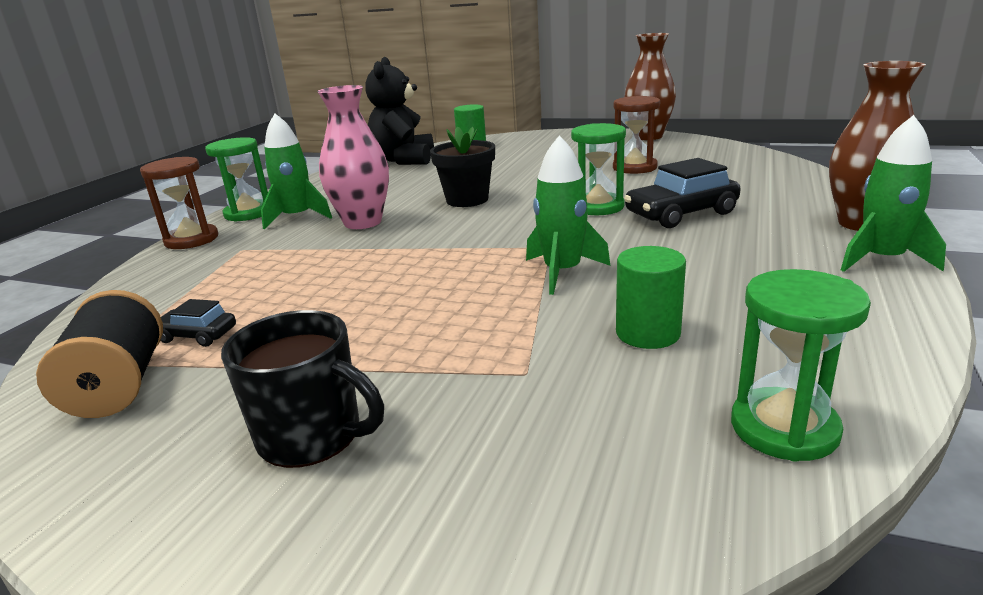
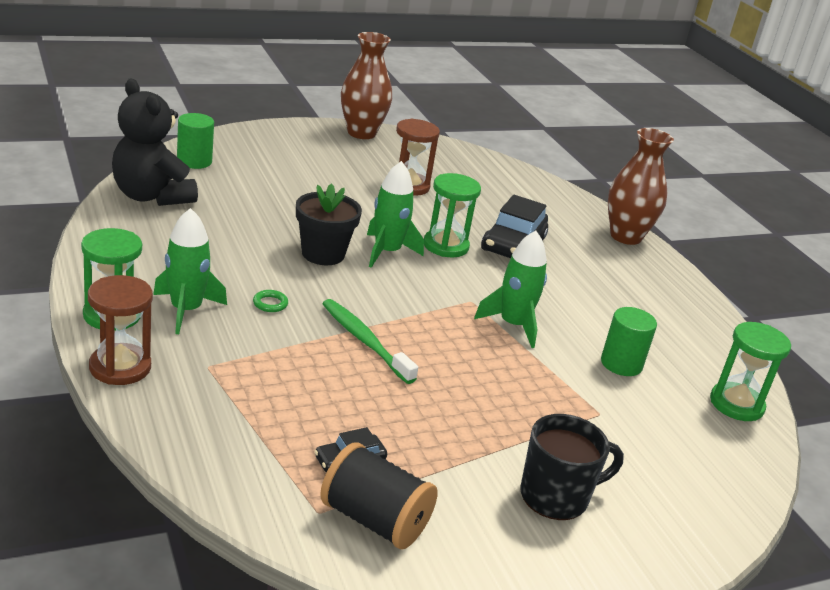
camera: 50 degrees left, 5 degrees up
(363, 222) = (270, 304): pink vase -> green ring
(388, 257) = (364, 341): none -> green toothbrush
(881, 260) = (665, 270): green rocket -> green rocket (387, 252)

